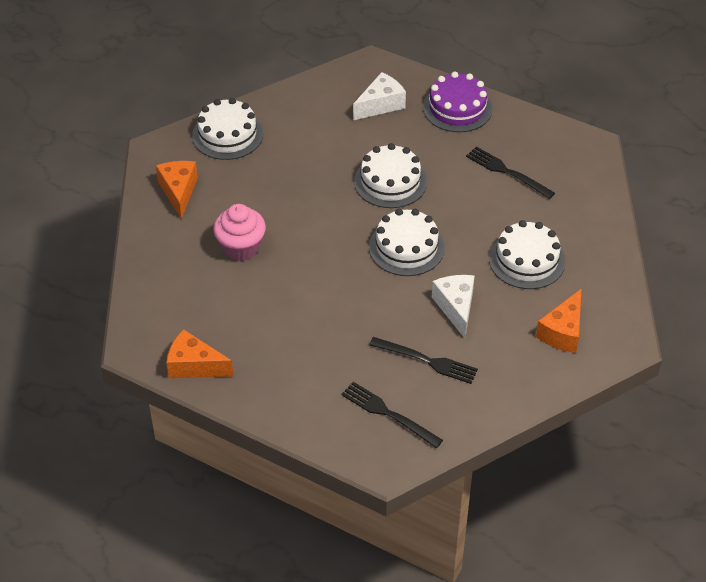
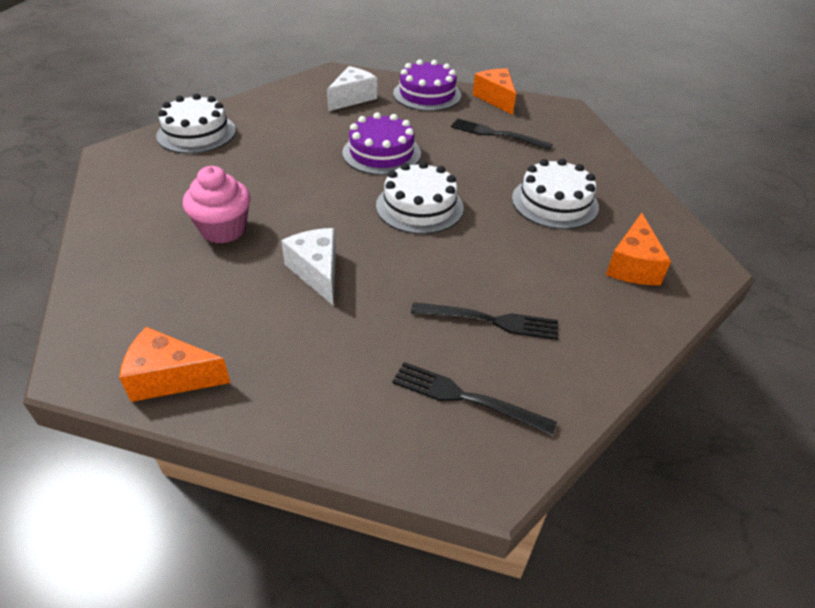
camera: 15 degrees left, 5 degrees down
(178, 191) = (142, 185): orange cheese -> orange cheese (495, 99)
(390, 181) = (381, 153): white cake -> purple cake
(456, 307) = (499, 257): white cheese -> white cheese (317, 272)

